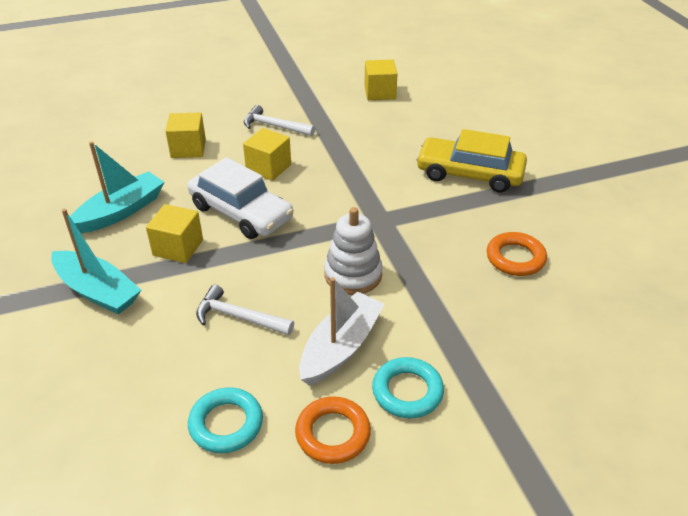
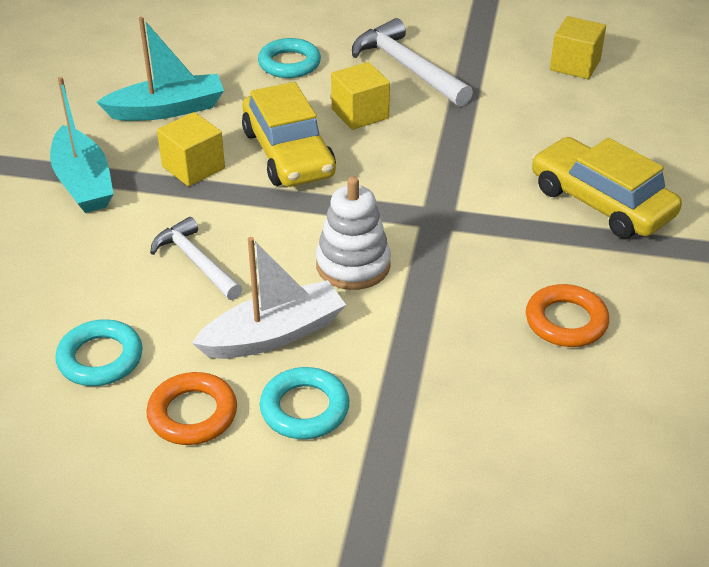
camera: 30 degrees right, 0 degrees up
(188, 148) = (289, 63): yellow cube -> turquoise ring
(241, 212) = (288, 153): white car -> yellow car
(274, 126) = (407, 68): white hammer -> white hammer, size x1.51

